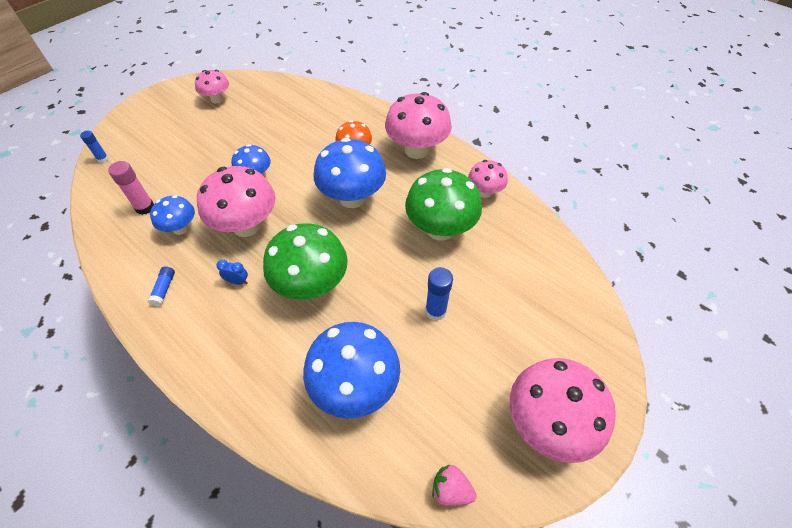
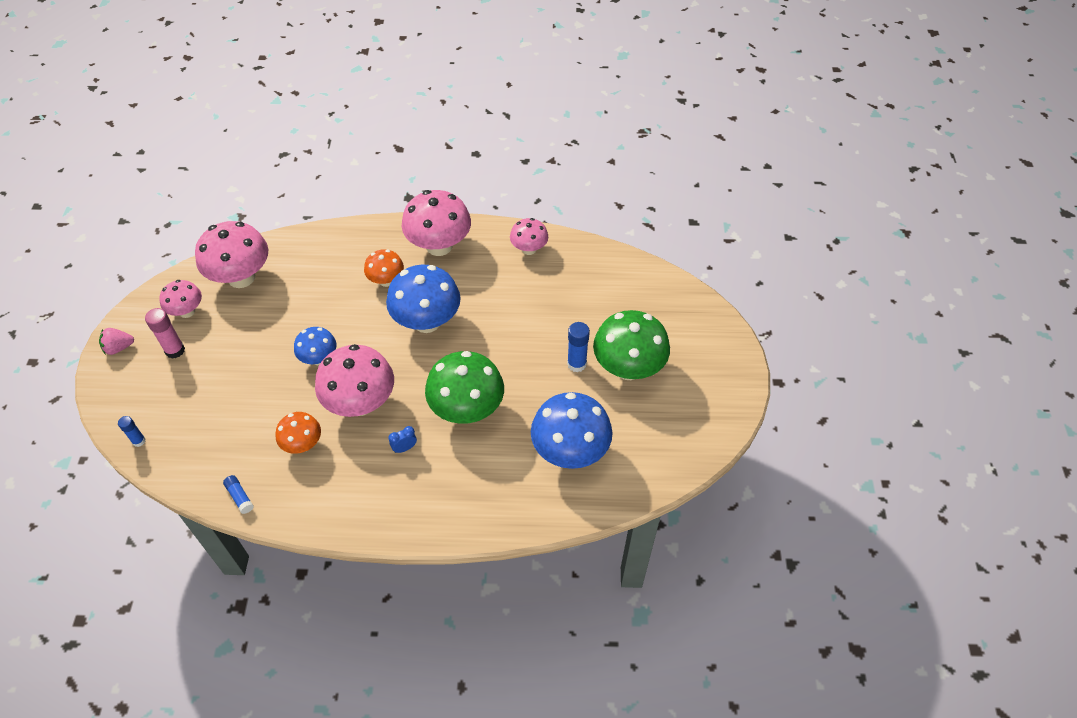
camera: 40 degrees left, 0 degrees up
(145, 207) = (245, 451): pink glue stick -> pink glue stick (175, 350)
(164, 289) = (349, 496): blue glue stick -> blue glue stick (240, 497)
(181, 228) = (303, 444): blue mushroom -> orange mushroom
(440, 229) = (523, 301): green mushroom -> green mushroom (628, 368)
(451, 490) = (685, 463): pink strawberry -> pink strawberry (119, 348)
(547, 423) = (707, 383): pink mushroom -> pink mushroom (241, 277)

